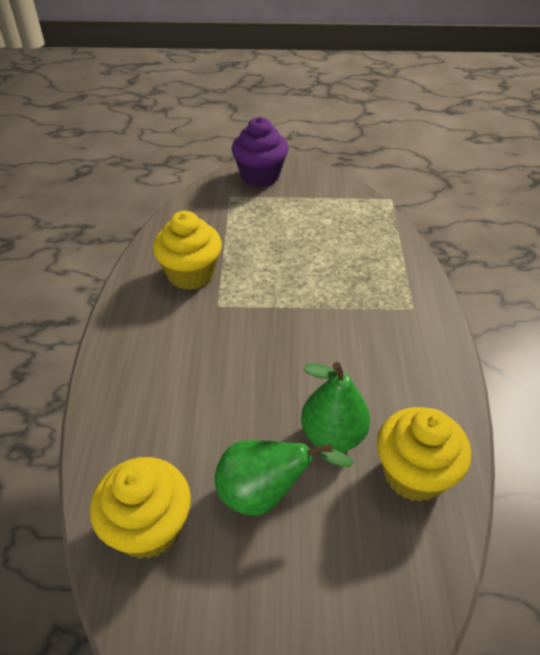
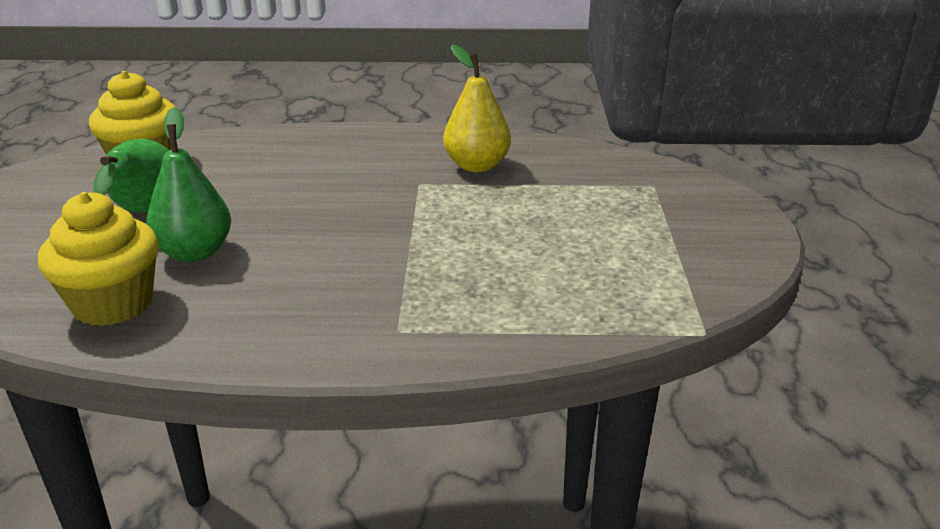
camera: 90 degrees right, 15 degrees down
(191, 274) = (476, 166): yellow cupcake -> yellow pear
(260, 176) = (719, 207): purple cupcake -> none

